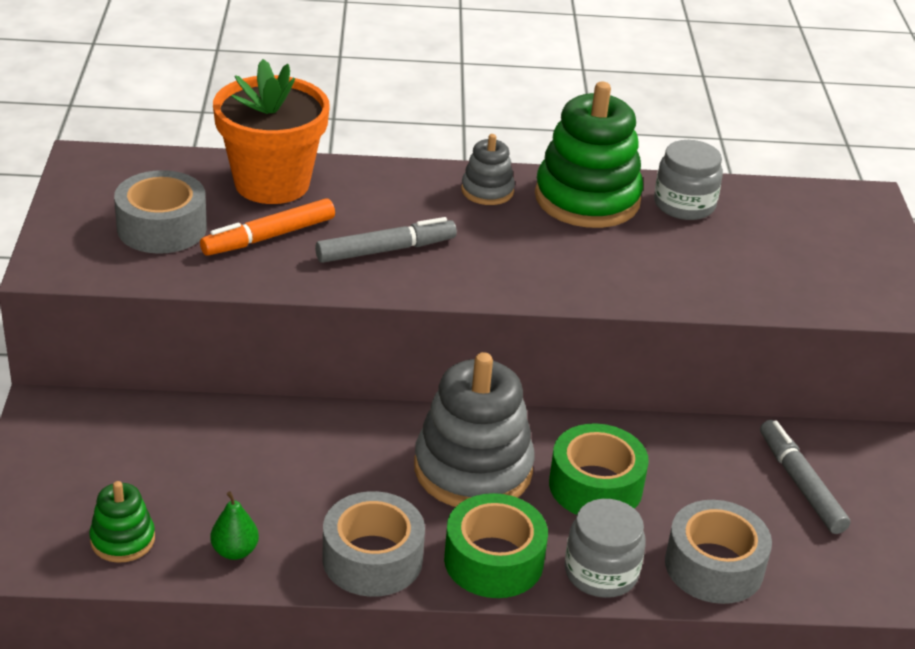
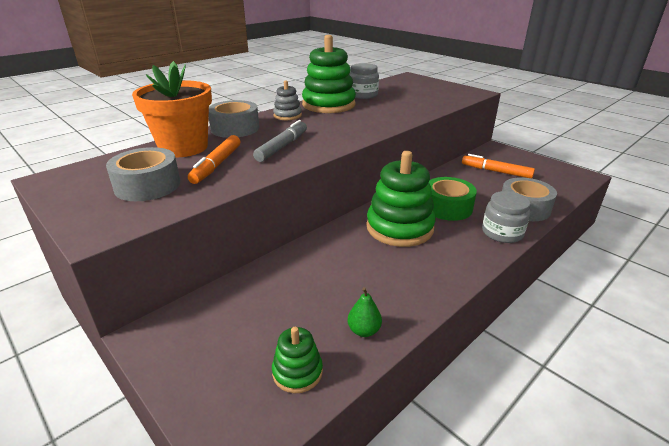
camera: 40 degrees left, 5 degrees down
(372, 558) = (425, 287): grey tape -> grey tape (235, 128)
(473, 469) = (399, 228): grey stacking toy -> green stacking toy
(493, 560) = (465, 254): green tape -> none
(800, 484) = (496, 171): grey marker -> orange marker

